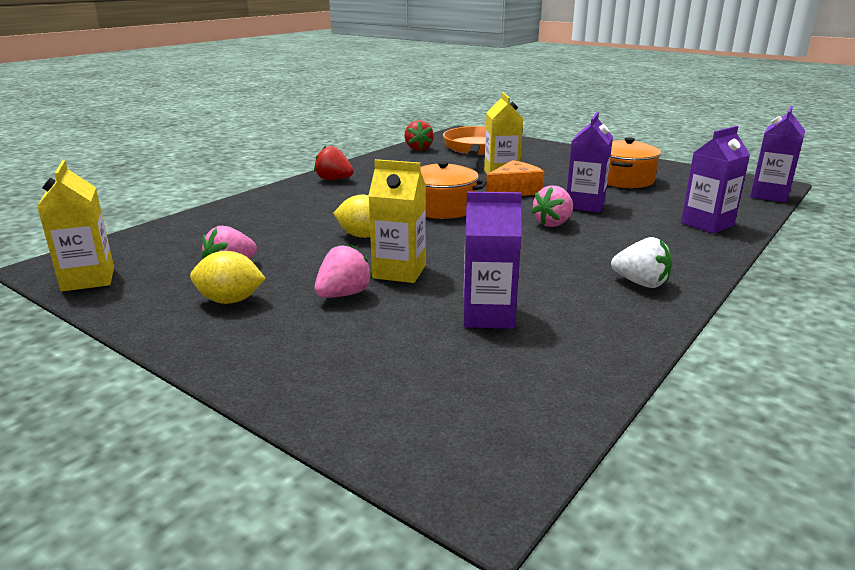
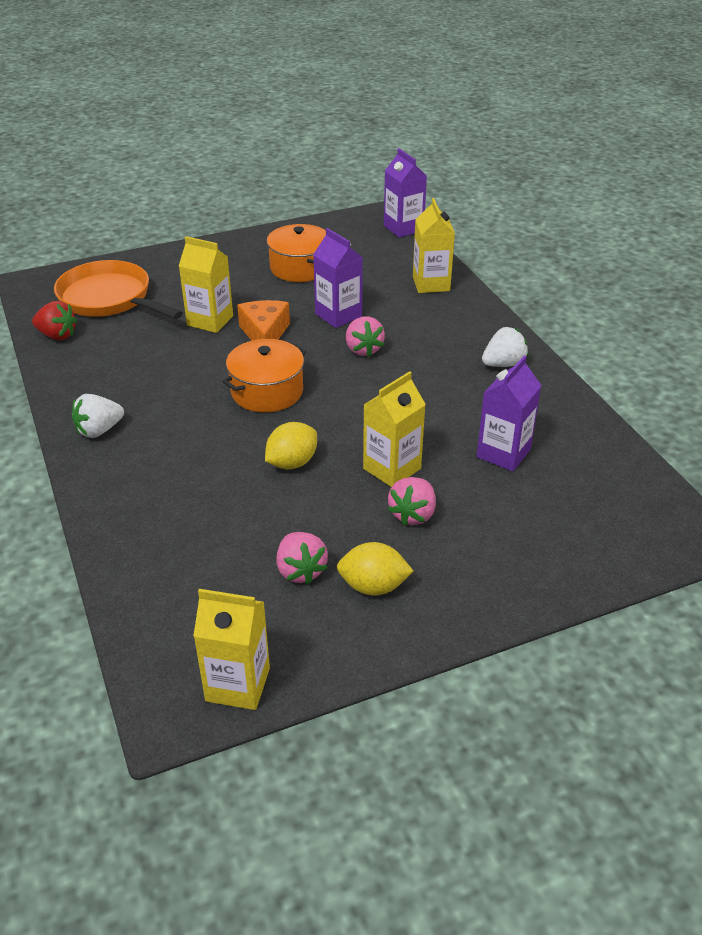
camera: 60 degrees left, 15 degrees up
(230, 300) = (373, 586): yellow lemon -> yellow lemon turned 60 degrees clockwise
(334, 179) = (99, 430): red strawberry -> white strawberry
(343, 294) = (413, 514): pink strawberry -> pink strawberry turned 135 degrees counterclockwise
(707, 224) = (431, 284): purple carton -> yellow carton

